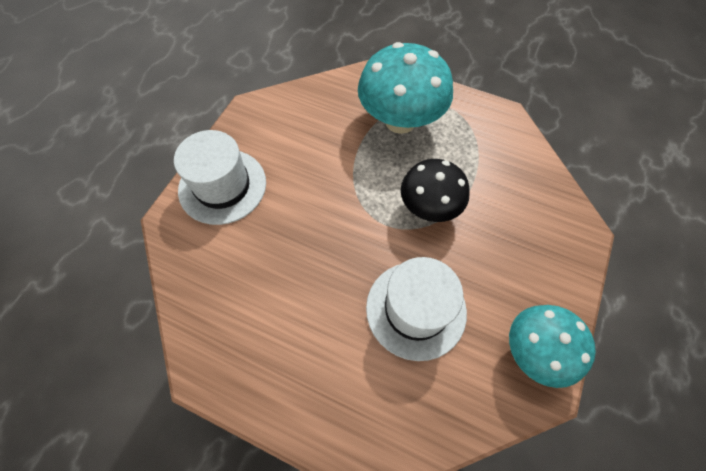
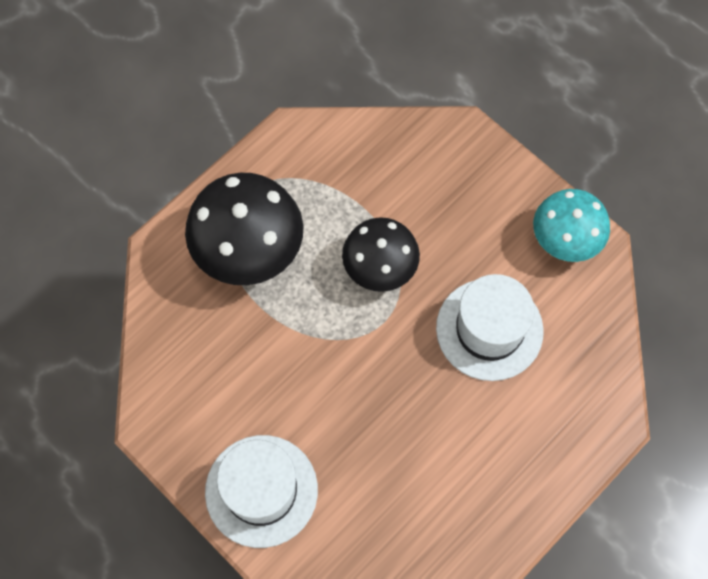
camera: 70 degrees left, 5 degrees up
(400, 121) = (249, 251): turquoise mushroom -> black mushroom

